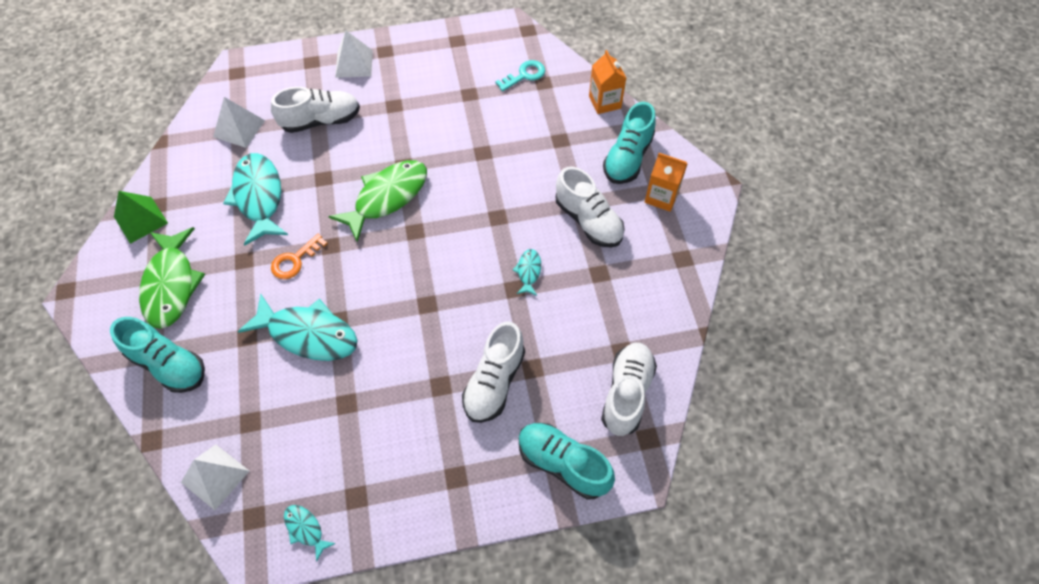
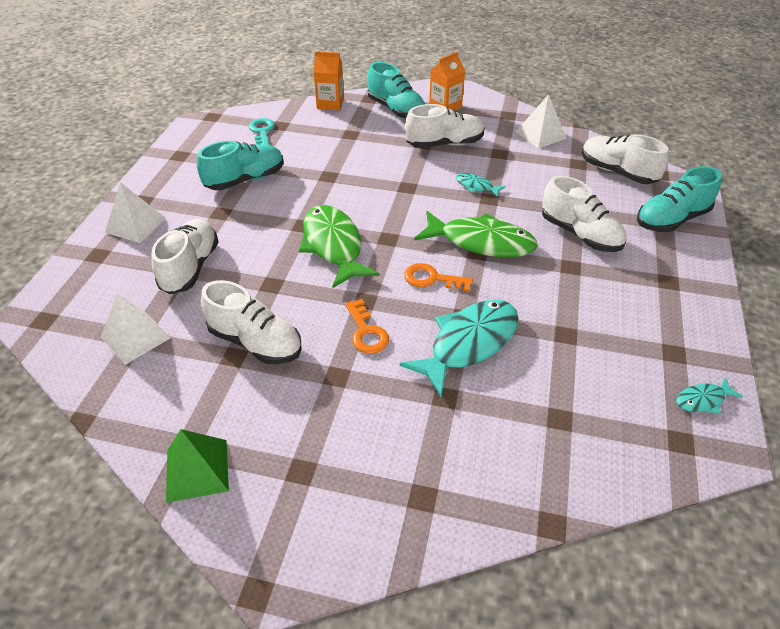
camera: 65 degrees left, 15 degrees down
(168, 364) = (448, 484): turquoise shoe -> turquoise shoe (245, 180)
(171, 285) = (327, 456): green fish -> green fish (481, 242)
(215, 476) = (621, 467): white pyramid -> white pyramid (541, 135)
(259, 197) = (255, 342): turquoise fish -> white shoe
(375, 282) = (432, 279): none -> orange key

